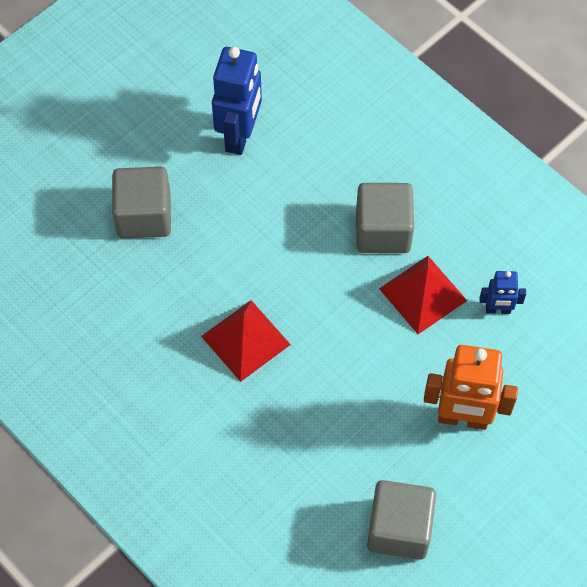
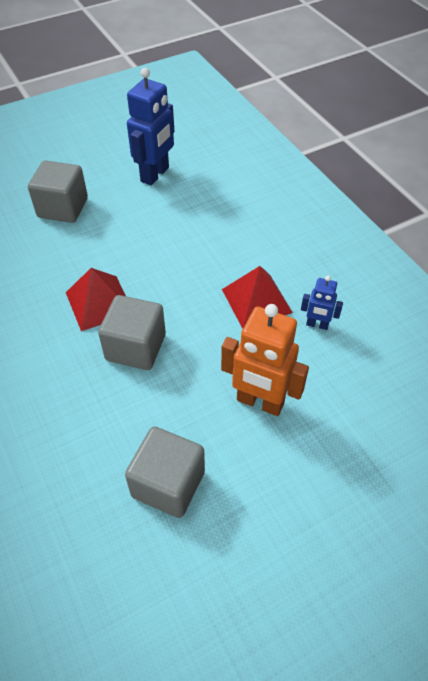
camera: 15 degrees right, 10 degrees down
(383, 231) = (239, 252): grey cube -> grey cube (136, 347)

